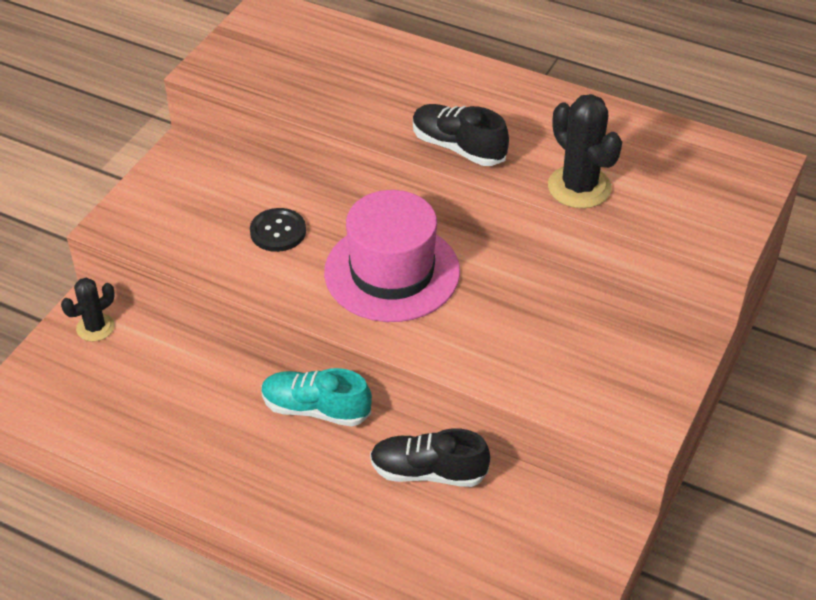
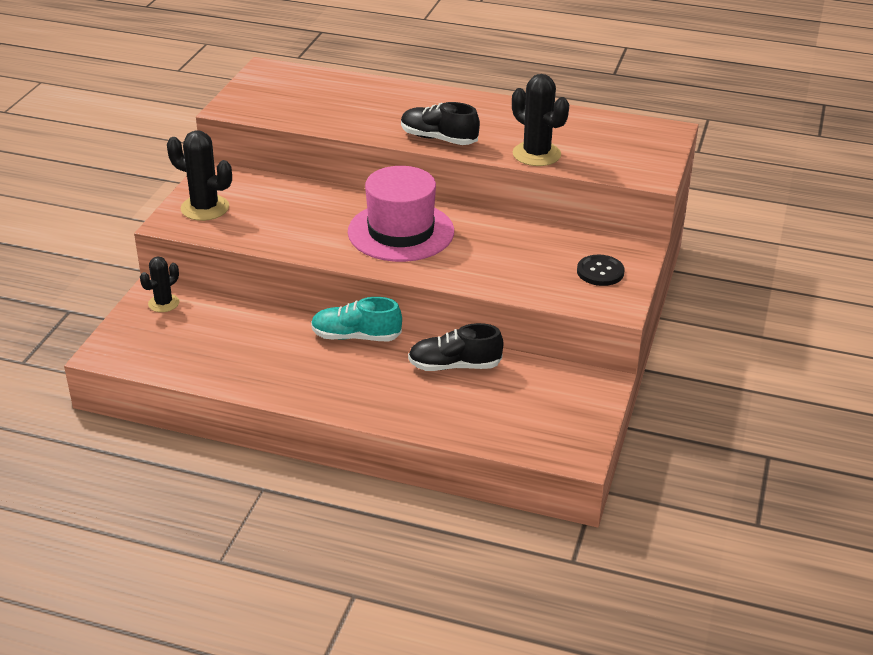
camera: 10 degrees left, 10 degrees down
(159, 206) = (205, 208): none -> black cactus
(278, 231) = (304, 215): black button -> black button (600, 272)

